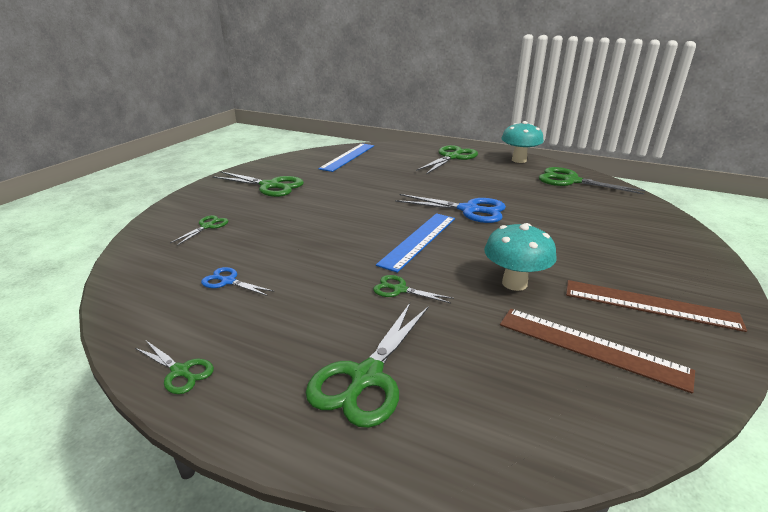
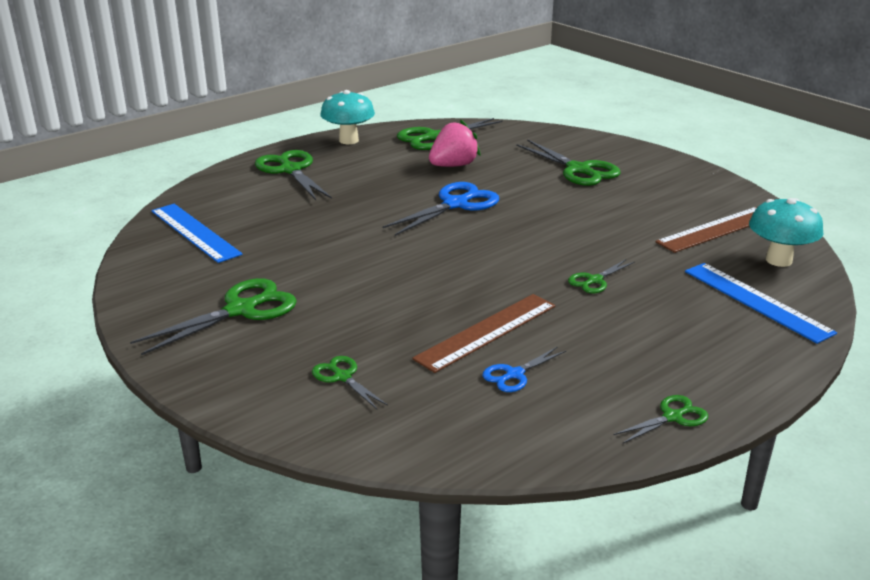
camera: 65 degrees left, 0 degrees up
(366, 377) = (717, 324): green scissors -> green scissors (578, 170)
(418, 240) = (503, 248): blue ruler -> blue ruler (756, 301)
(514, 283) = (616, 228): turquoise mushroom -> turquoise mushroom (778, 260)
(533, 196) = (453, 166): none -> pink strawberry
(650, 304) = (676, 191): brown ruler -> brown ruler (486, 331)

